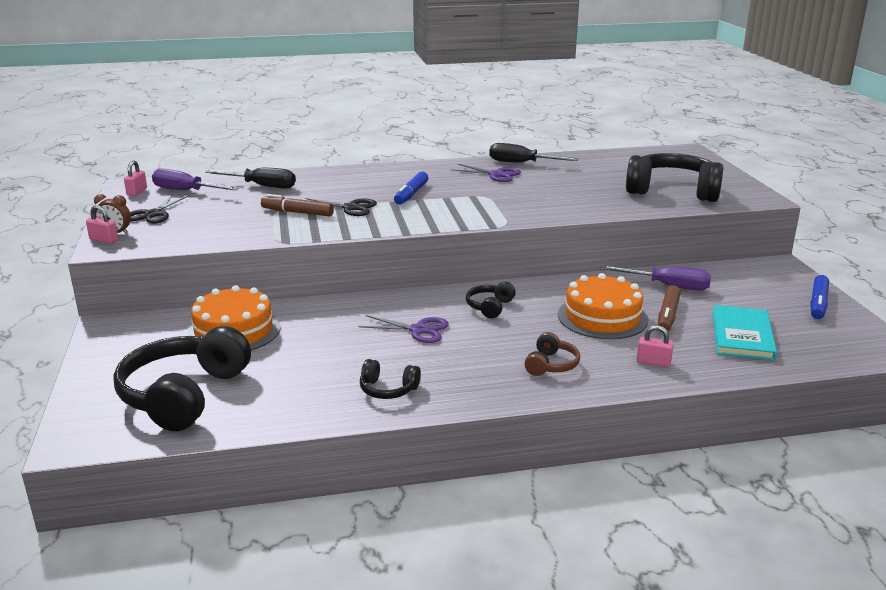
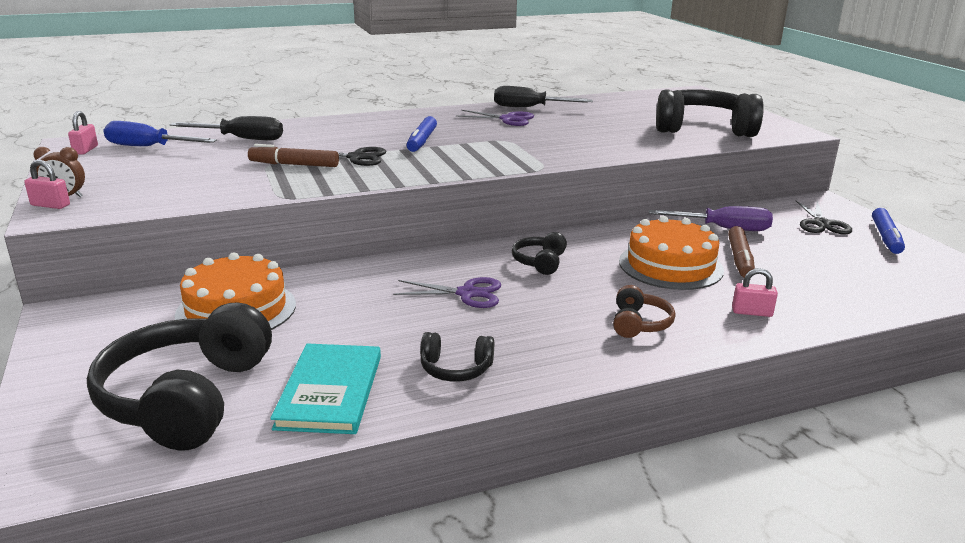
camera: 10 degrees left, 0 degrees up
(153, 214) = (111, 173): black scissors -> black scissors (821, 224)
(186, 191) = (148, 147): purple screwdriver -> blue screwdriver
(742, 335) = (829, 276): turquoise book -> turquoise book (330, 391)

